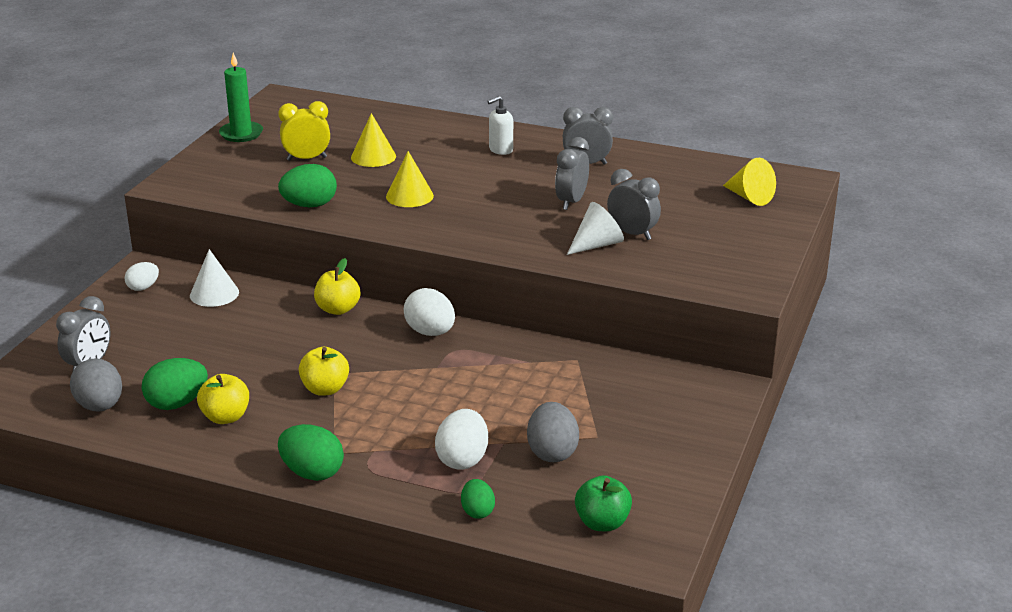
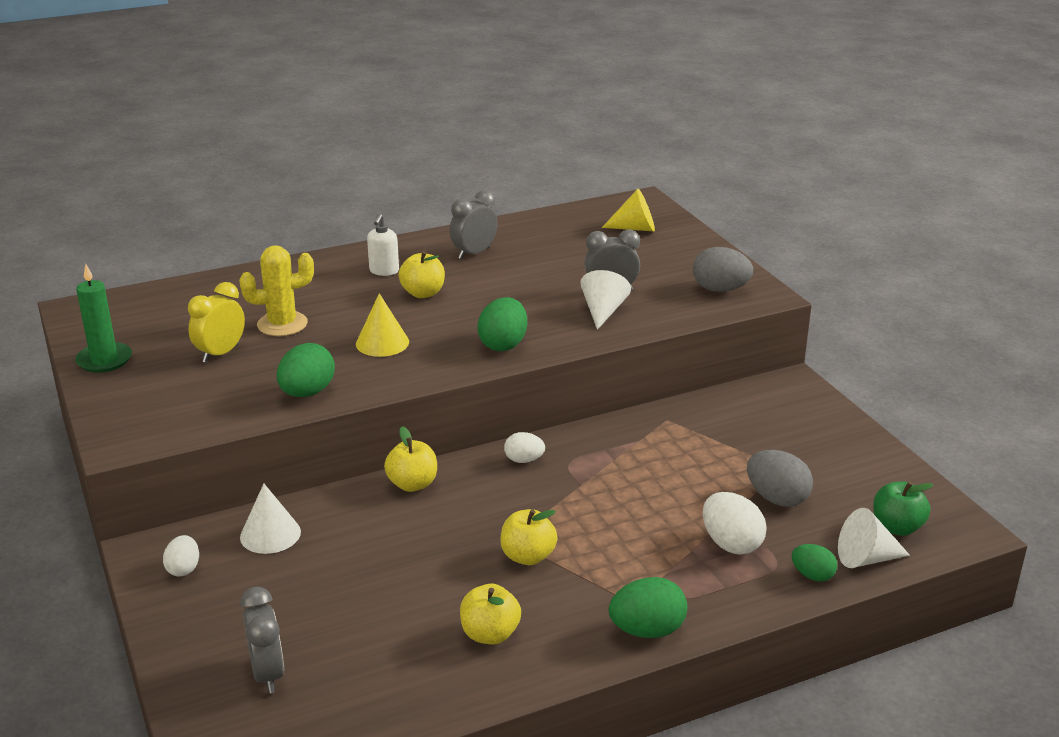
camera: 45 degrees left, 0 degrees up
(100, 406) = (354, 703): grey egg -> grey egg (720, 289)
(177, 403) = (423, 652): green egg -> green egg (503, 344)
(373, 157) = (282, 324): yellow cone -> yellow cactus
(430, 332) = (524, 460): white egg -> white egg, size x0.62
(497, 176) = (423, 293): none -> yellow apple
(537, 526) = (866, 558): none -> white cone
(571, 202) = (521, 287): grey clock -> none

